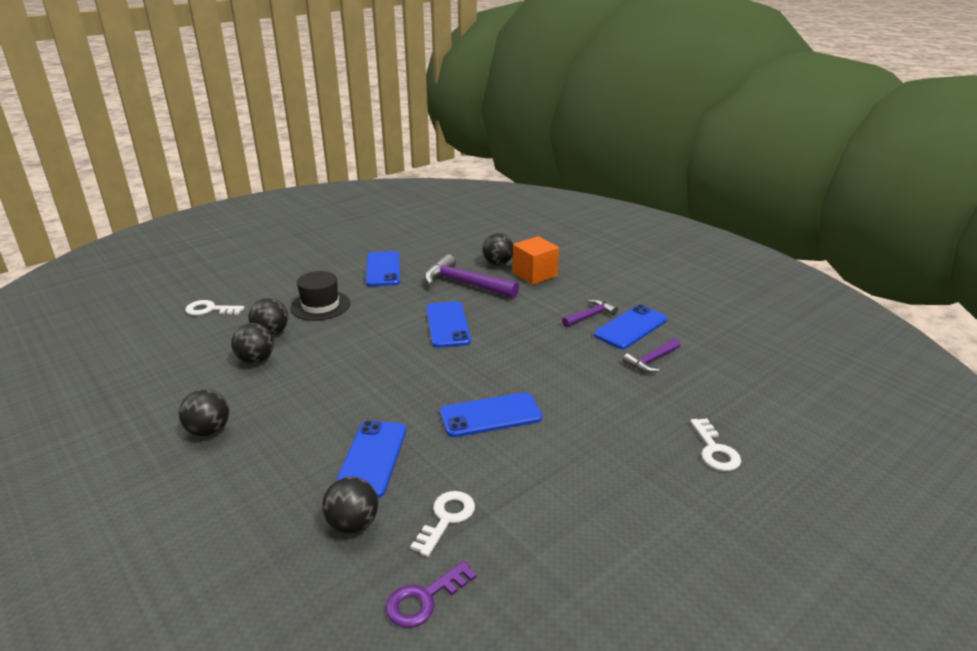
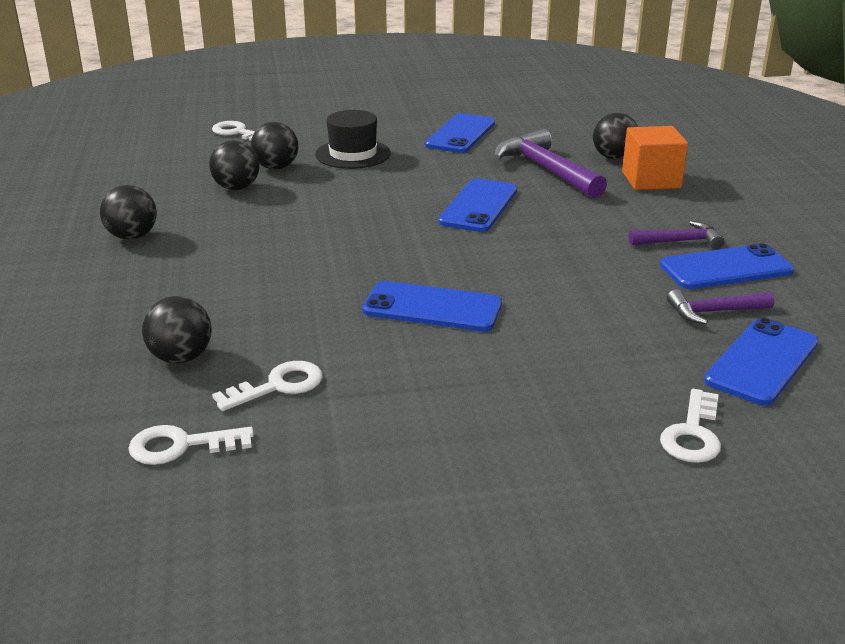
camera: 30 degrees right, 0 degrees up
(372, 458) = (259, 307): blue phone -> blue phone (762, 362)
(424, 599) = (181, 446): purple key -> white key

